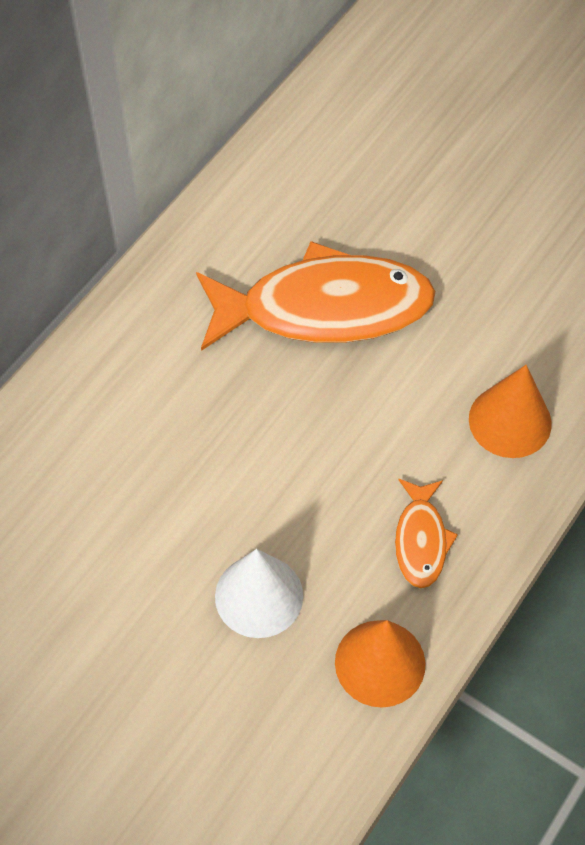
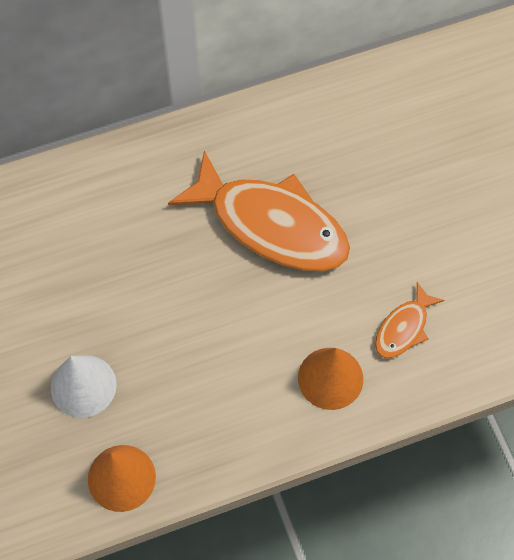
camera: 35 degrees right, 5 degrees up
(421, 540) = (209, 418): orange fish -> orange fish (403, 328)

